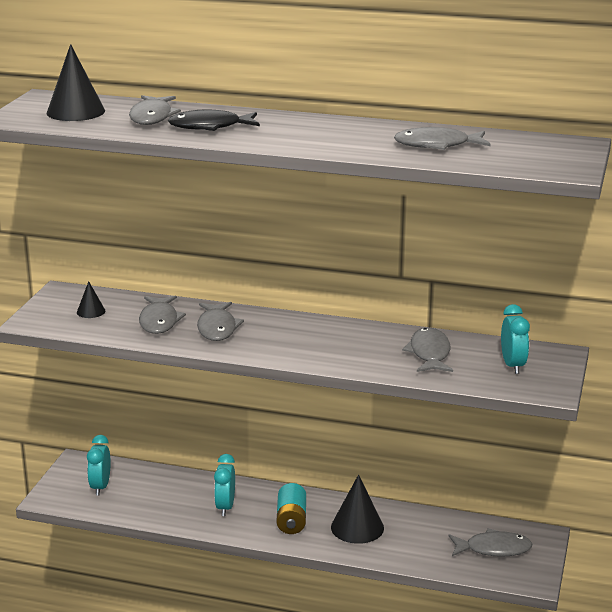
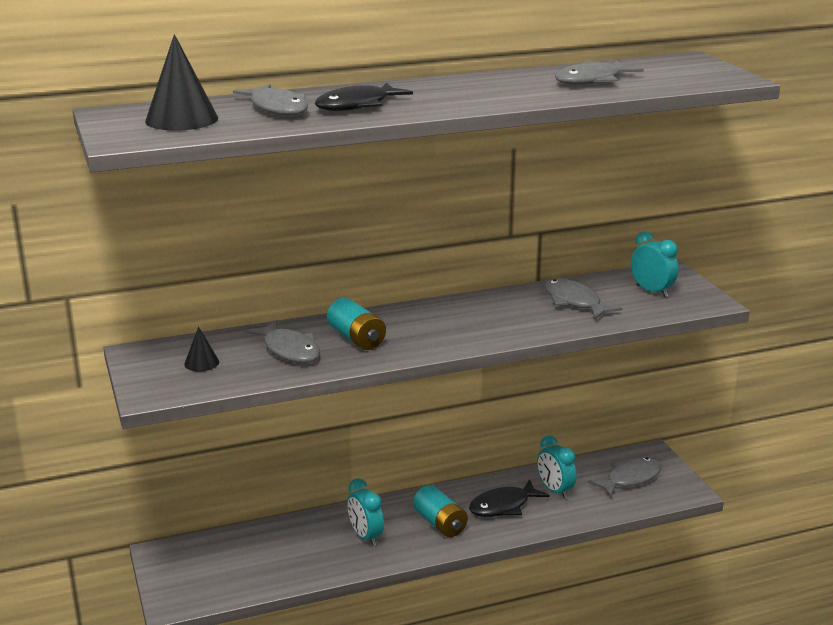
camera: 35 degrees left, 0 degrees up
(100, 487) = (216, 568): turquoise clock -> turquoise clock (555, 490)
(217, 328) = (356, 338): grey fish -> turquoise battery
(357, 527) = (503, 506): black cone -> black fish

